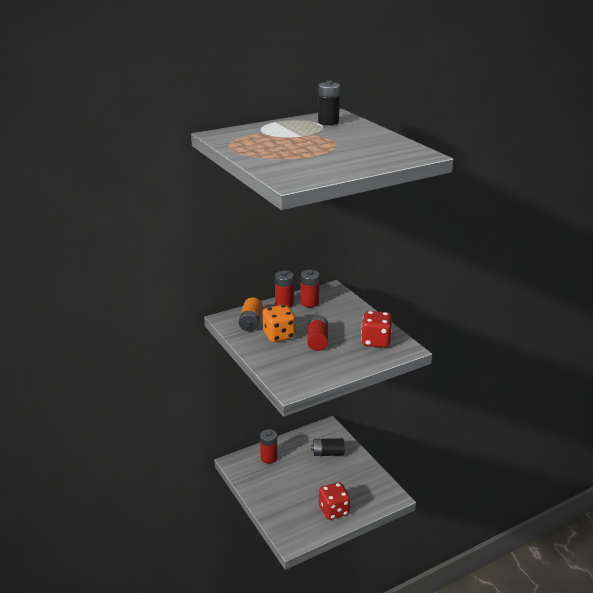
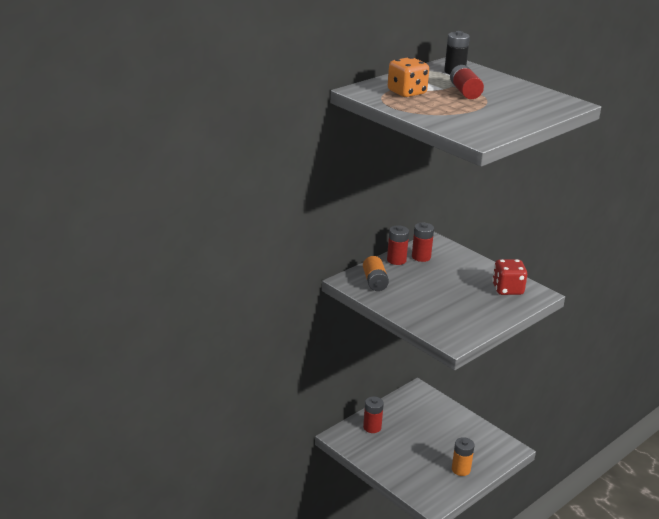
camera: 15 degrees left, 0 degrees up
(279, 335) = (411, 292): orange dice -> orange dice (407, 92)
(317, 341) = (451, 294): red battery -> red battery (465, 92)
(328, 453) = (430, 415): black battery -> none
(334, 510) = (461, 469): red dice -> orange battery

